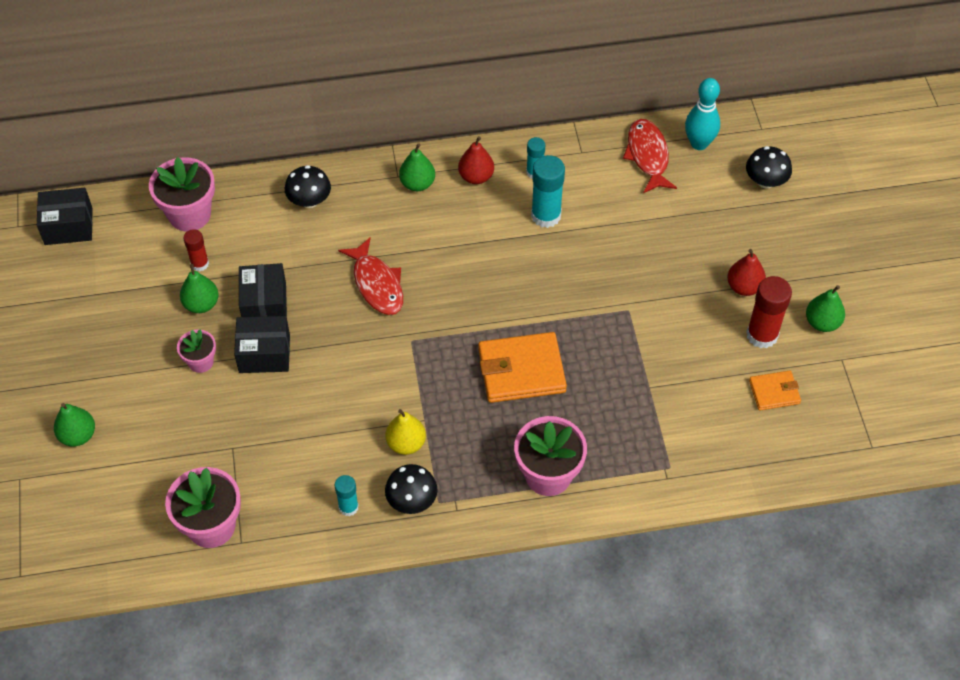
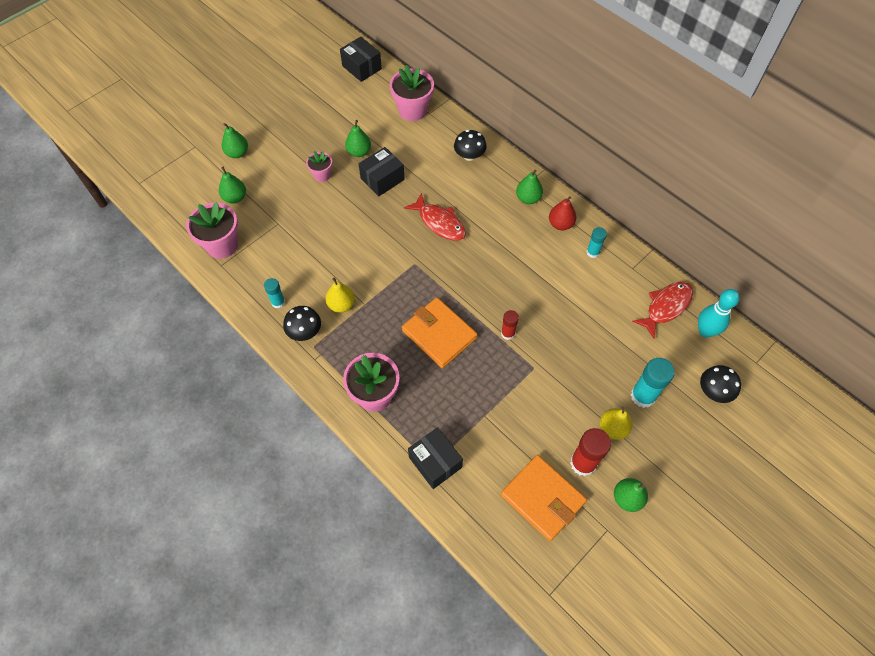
camera: 55 degrees right, 5 degrees up
(149, 474) = (235, 198): none -> green pear
(200, 264) = (384, 135): red glue stick -> red glue stick (508, 333)
(264, 354) = (349, 200): black box -> black box (435, 462)
(377, 284) = (439, 222): red fish -> red fish turned 75 degrees counterclockwise
(546, 215) = (565, 278): turquoise glue stick -> turquoise glue stick (643, 396)
(744, 287) = (613, 428): red pear -> yellow pear
(774, 392) = (543, 498): orange wallet -> orange wallet, size x1.83

